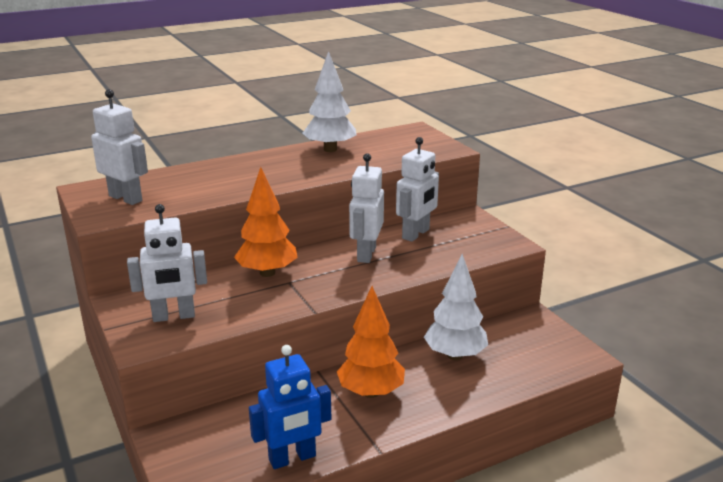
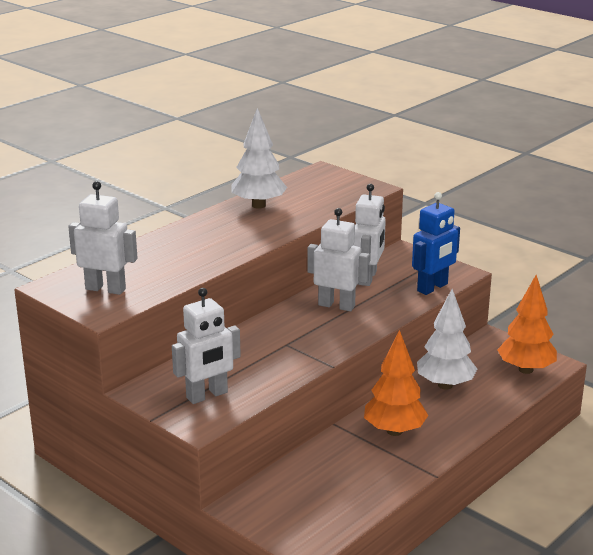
camera: 20 degrees left, 0 degrees up
(267, 273) = (259, 339): orange tree -> orange tree (525, 369)
(292, 458) = (367, 497): blue robot -> blue robot (433, 288)
(366, 254) = (336, 305): white robot -> white robot turned 120 degrees clockwise

